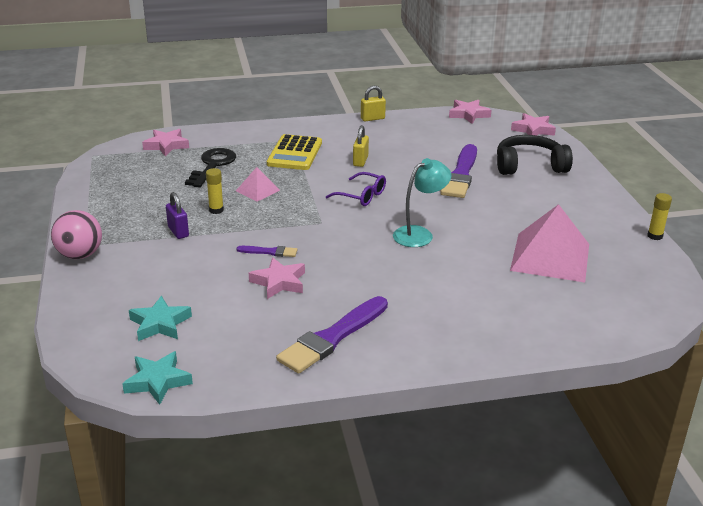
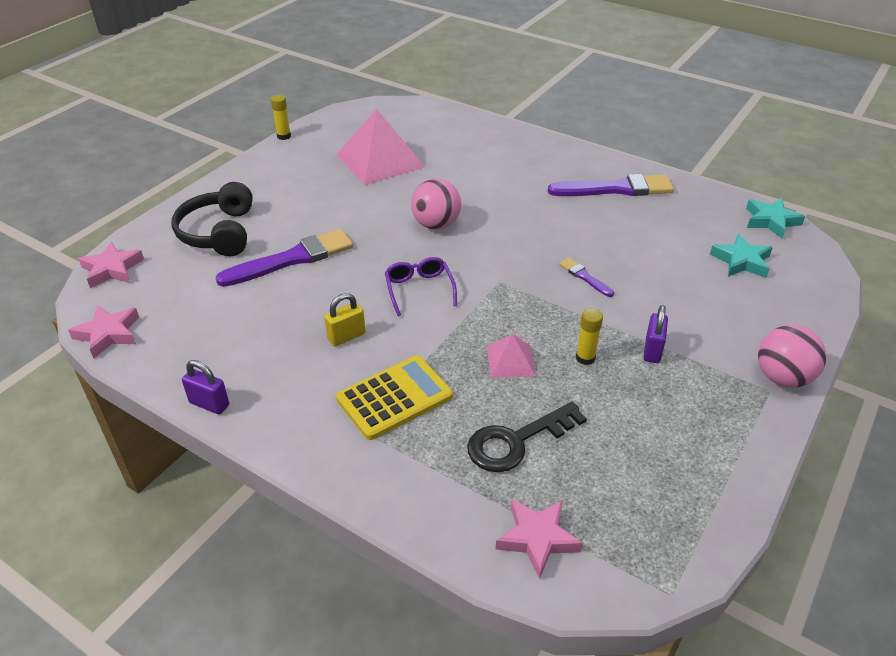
camera: 135 degrees left, 10 degrees up
(279, 282) = (608, 245): pink star -> none
(372, 118) = (209, 404): yellow padlock -> purple padlock
(419, 234) = (436, 224): turquoise lamp -> pink ball
(529, 166) = (218, 233): black headphones -> black headphones turned 45 degrees clockwise

